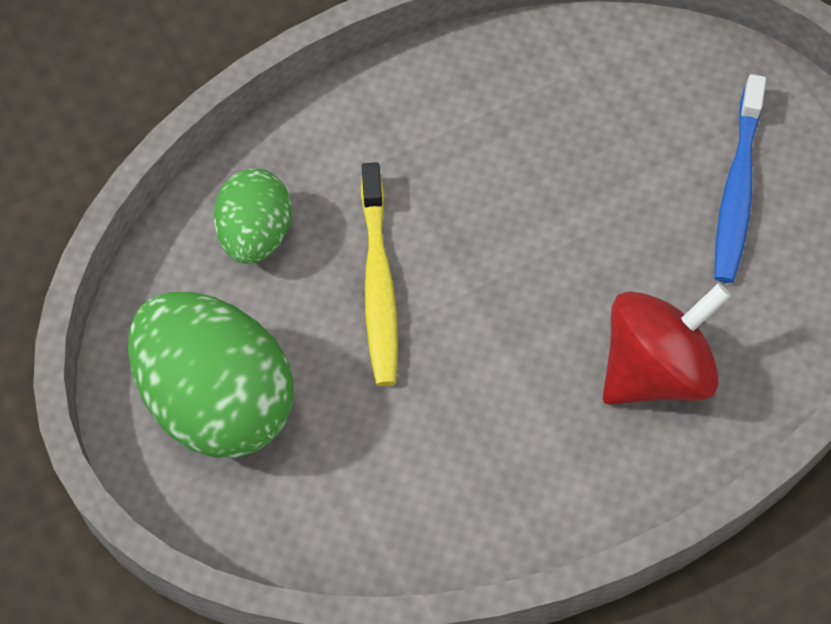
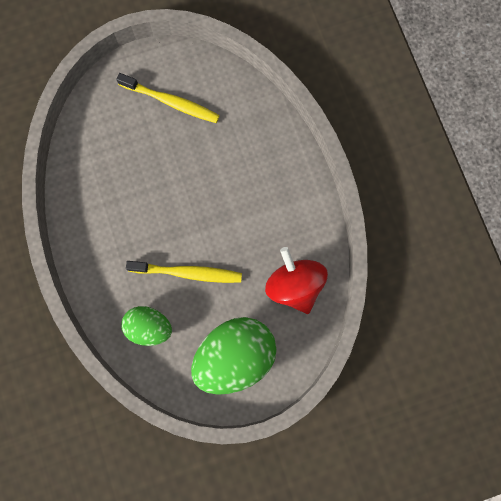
camera: 80 degrees left, 15 degrees up
(655, 370) = (254, 159): red spinning top -> red spinning top (294, 285)
(737, 189) = (171, 102): blue toothbrush -> yellow toothbrush

